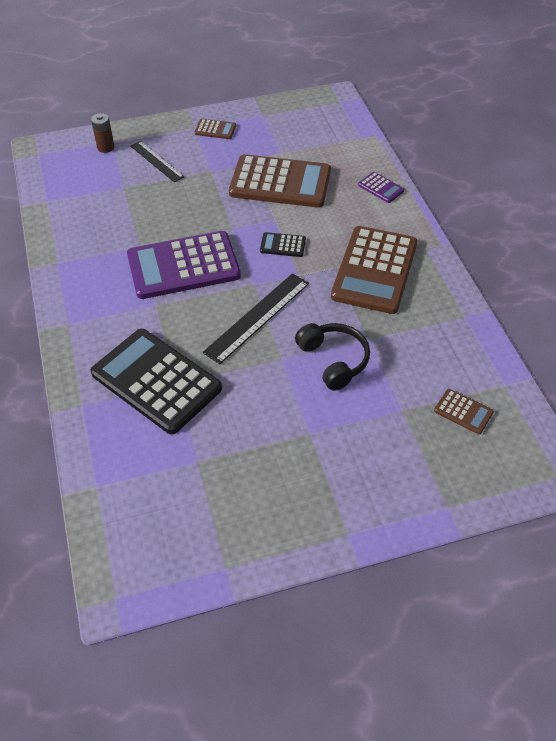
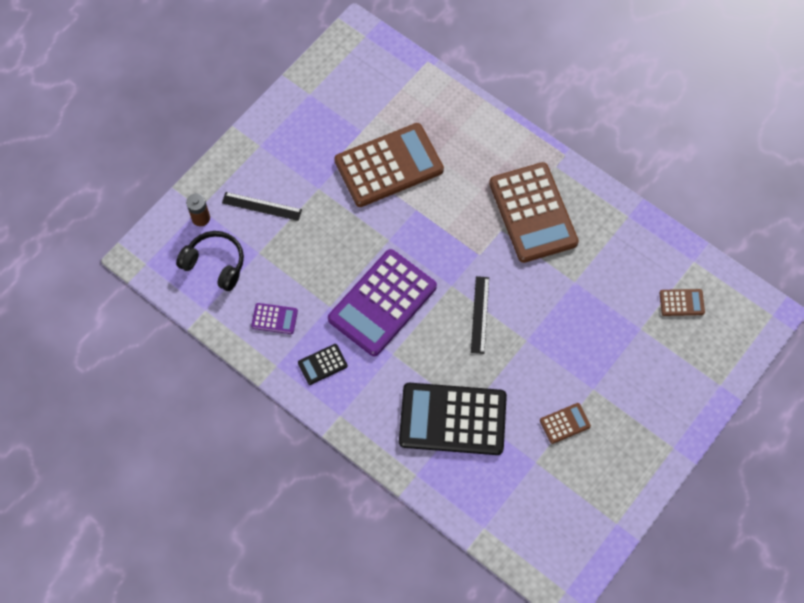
camera: 35 degrees left, 15 degrees up
(215, 130) = (282, 137): brown calculator -> brown calculator (565, 423)
(257, 317) = (480, 314): black ruler -> black ruler, size x0.65
(283, 245) = (443, 232): black calculator -> black calculator (322, 364)
(333, 360) = (564, 317): black headphones -> black headphones (215, 264)
(381, 188) = (475, 121): purple calculator -> purple calculator (274, 319)

